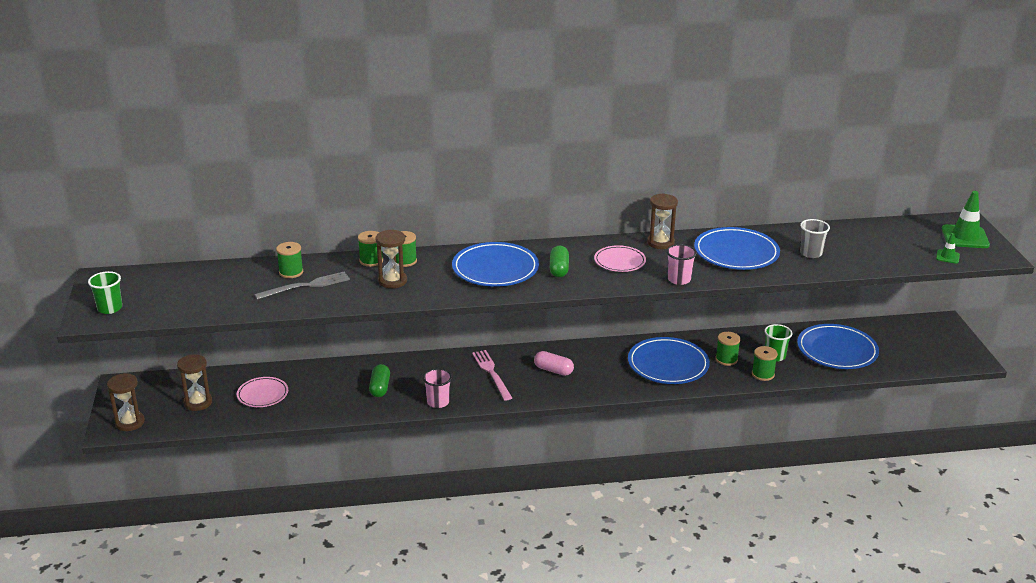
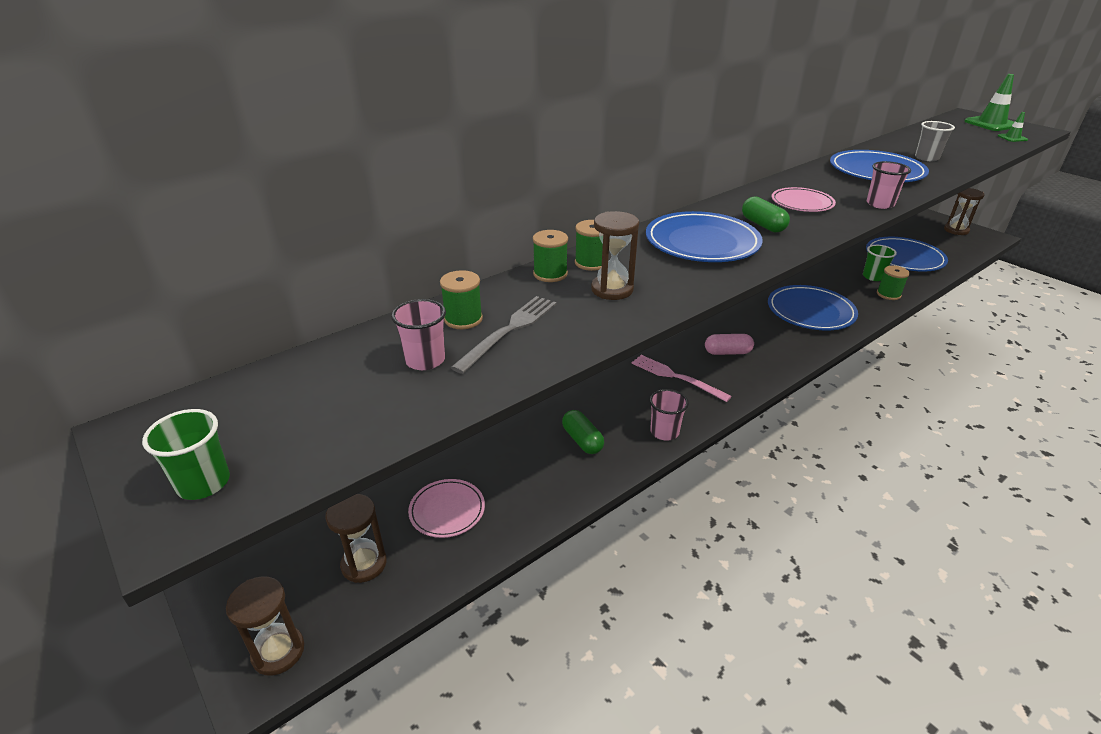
camera: 30 degrees left, 5 degrees up
(248, 287) = (425, 360): none -> pink cup
(660, 243) = (803, 179): brown hourglass -> brown hourglass (956, 230)
(726, 359) = (845, 291): green spool -> none

